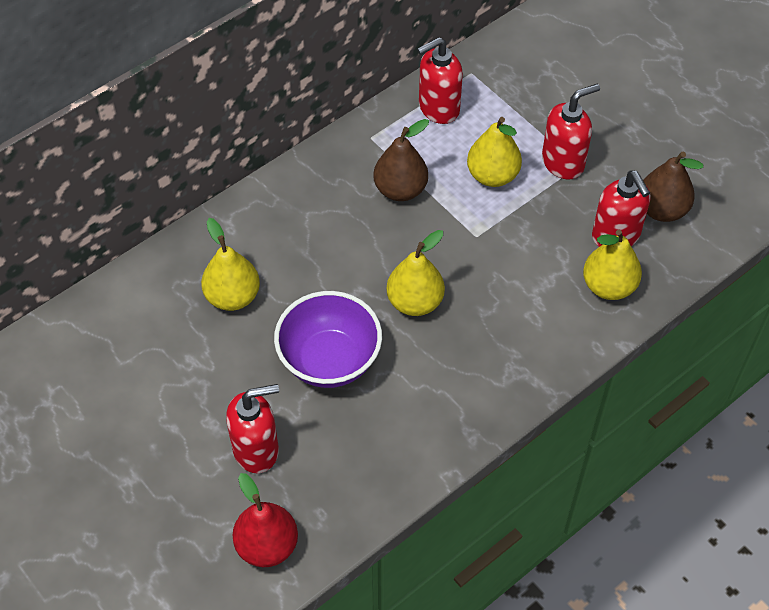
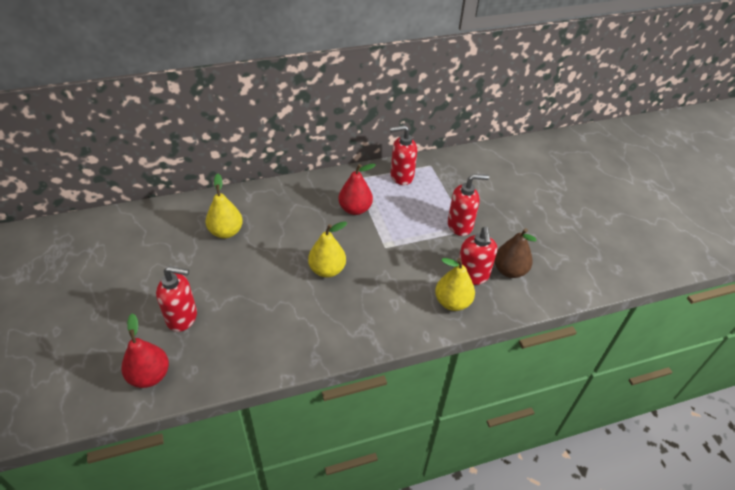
camera: 20 degrees right, 10 degrees down
(329, 360) = (257, 284): purple bowl -> none
(400, 189) = (355, 209): brown pear -> red pear
(492, 175) = (413, 219): yellow pear -> none

